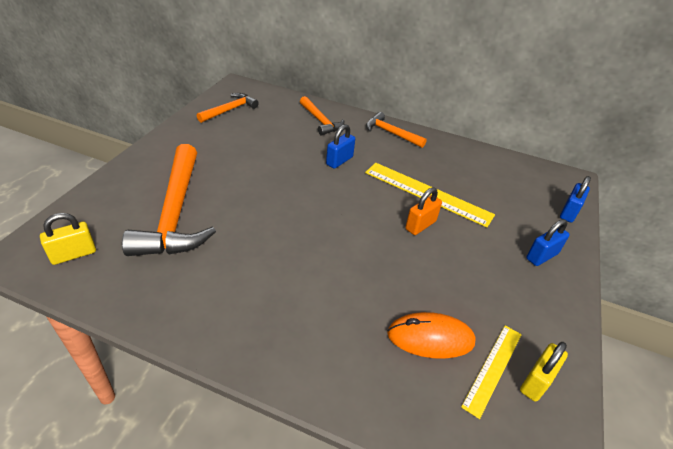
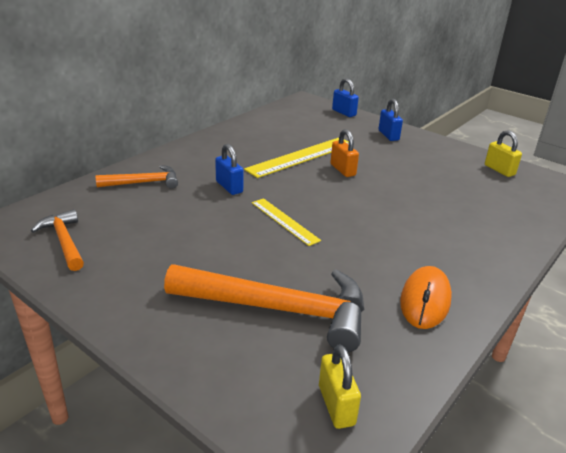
camera: 70 degrees left, 10 degrees down
(391, 133) = (196, 150): orange hammer -> none
(430, 338) = (466, 196): orange mouse -> orange mouse (425, 300)
(492, 368) = (490, 181): yellow ruler -> yellow ruler (284, 221)

